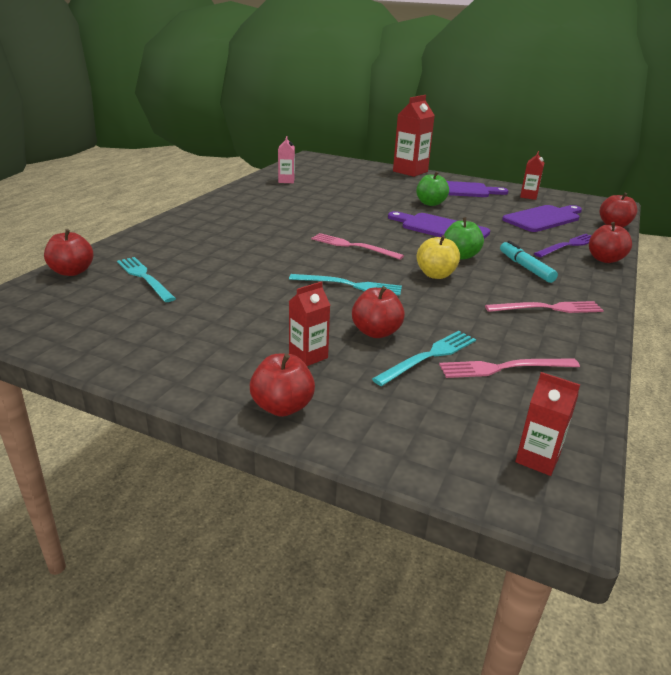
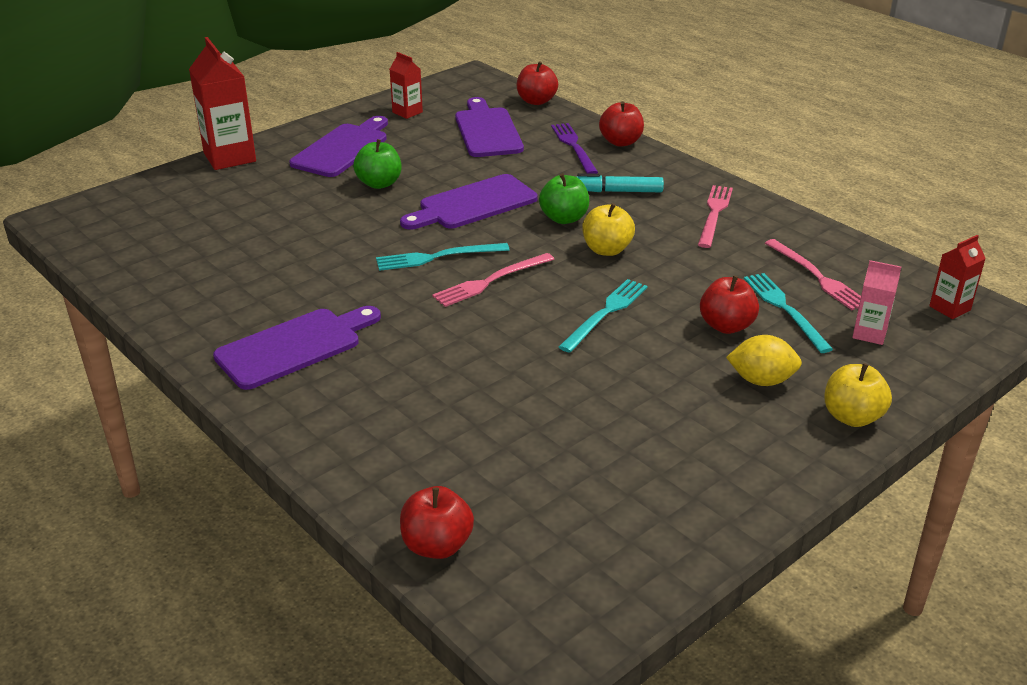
camera: 65 degrees left, 5 degrees up
(144, 278) = (498, 473): turquoise fork -> turquoise fork (437, 257)
(240, 213) = (294, 347): none -> purple cutting board
(282, 407) = (852, 417): red apple -> yellow apple
(286, 181) = (171, 272): pink carton -> pink carton (869, 334)
(308, 356) = (761, 380): red carton -> yellow lemon
(504, 368) = (817, 277): pink fork -> pink fork turned 45 degrees counterclockwise

